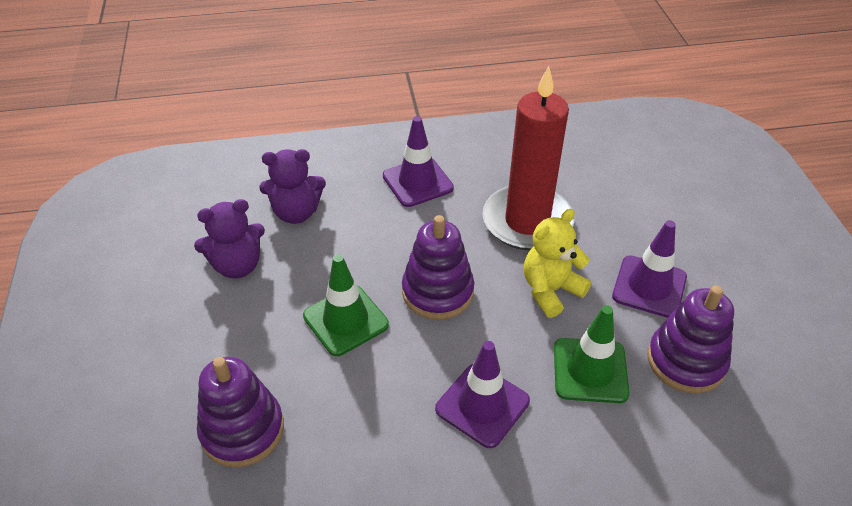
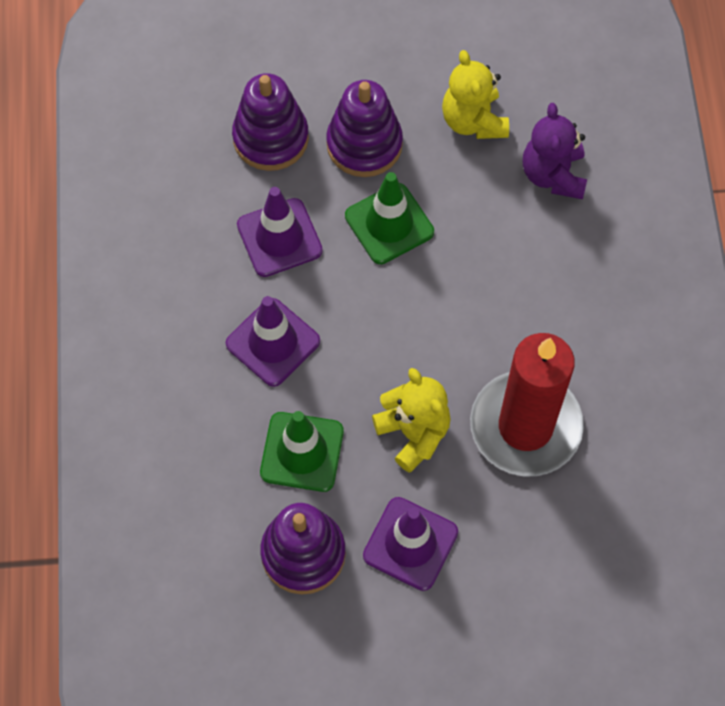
camera: 95 degrees right, 20 degrees up
(237, 265) = (473, 121): purple teddy bear -> yellow teddy bear
(417, 182) = (602, 308): purple traffic cone -> purple traffic cone (279, 238)
(437, 292) = (421, 315): purple stacking toy -> purple stacking toy (364, 144)

